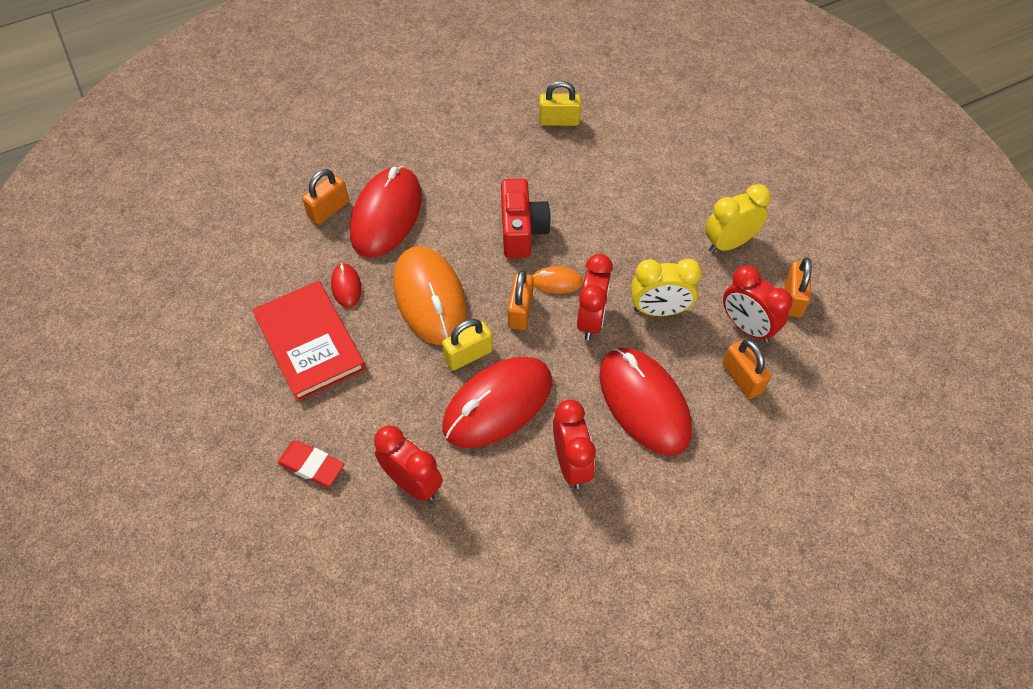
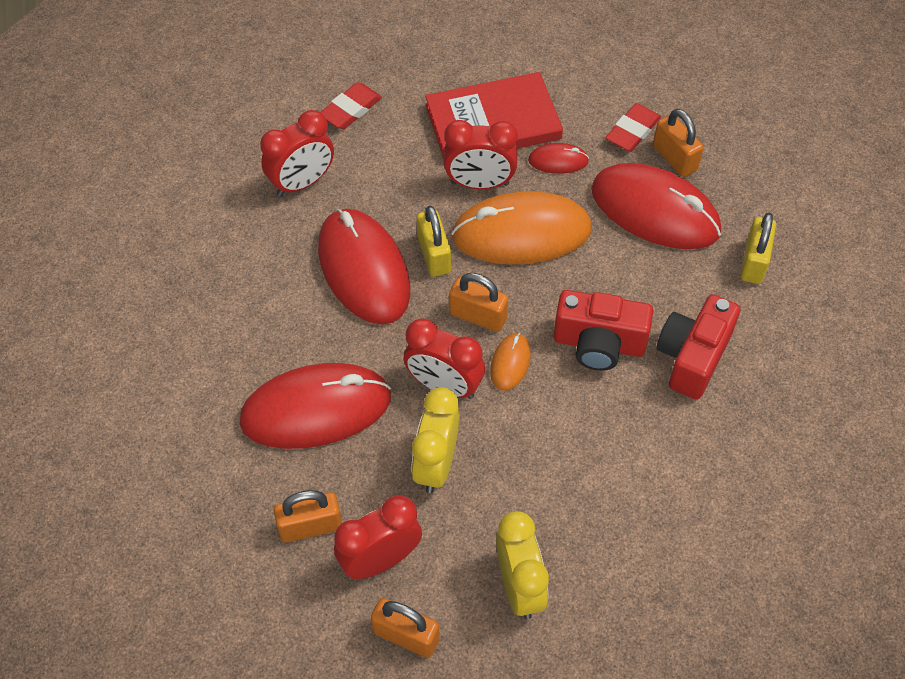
camera: 105 degrees right, 0 degrees up
(303, 241) = (632, 131): none -> red eraser
(516, 176) = (692, 357): none -> red camera
(559, 121) = (789, 433): yellow padlock -> yellow padlock (754, 262)
(571, 464) = (270, 320): red clock -> red clock (480, 183)

